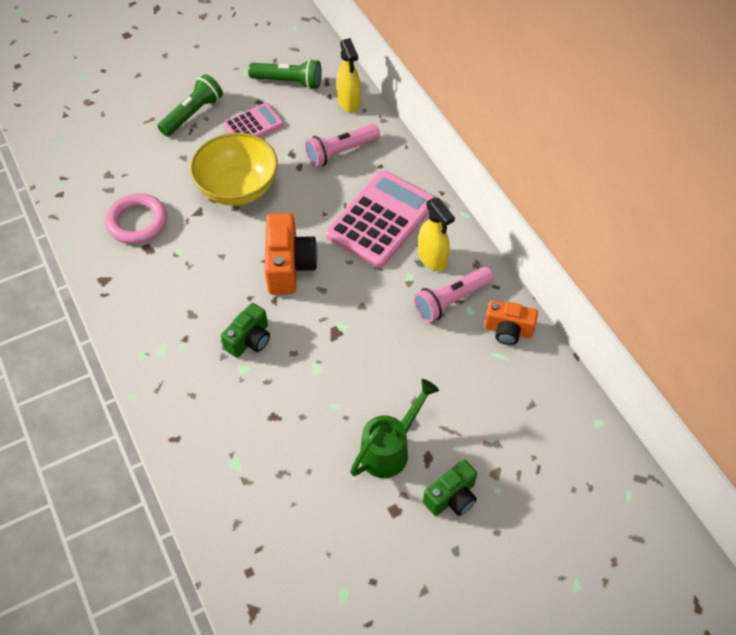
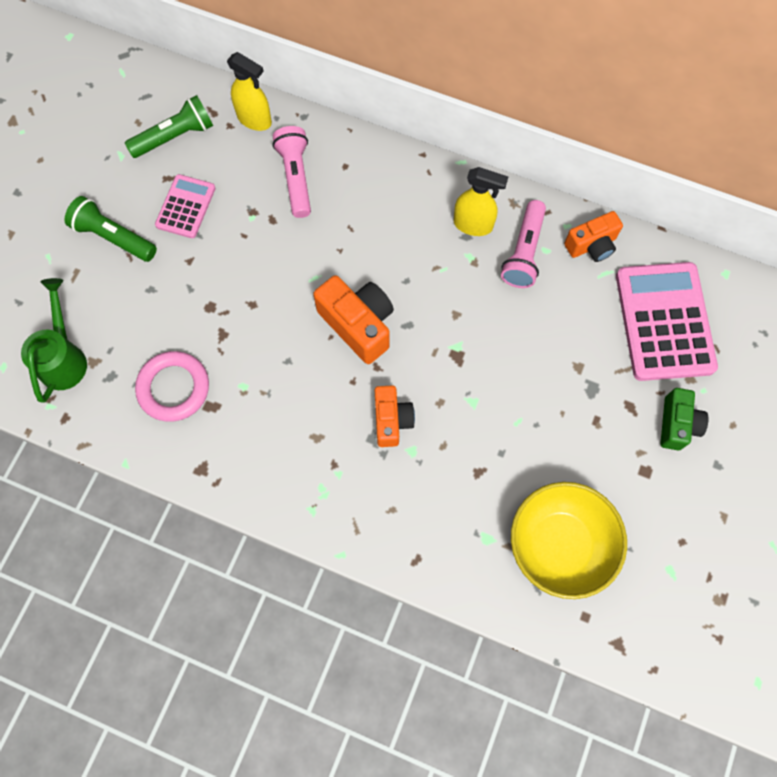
camera: 40 degrees left, 15 degrees up
(193, 114) = (113, 237): green flashlight -> green flashlight turned 60 degrees counterclockwise
(238, 188) = (236, 283): yellow bowl -> yellow bowl (559, 545)
(249, 340) = (391, 420): green camera -> orange camera
(340, 152) = (296, 177): pink flashlight -> pink flashlight turned 150 degrees clockwise
(381, 219) = (396, 219): pink calculator -> pink calculator (664, 321)
(390, 448) = (595, 422): green watering can -> green watering can (64, 357)

